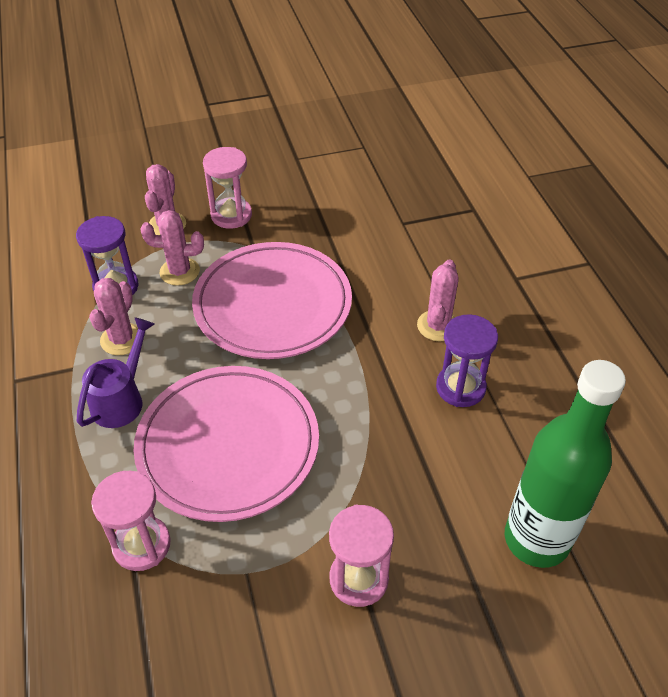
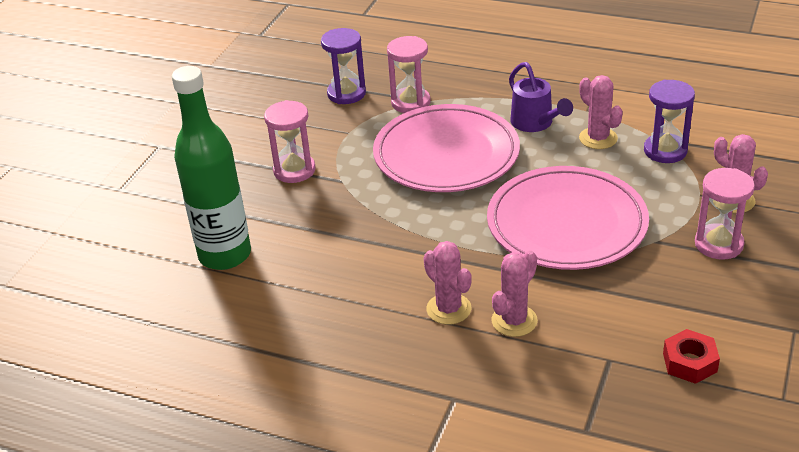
camera: 130 degrees right, 10 degrees down
(179, 271) = (657, 188): pink cactus -> pink cactus (514, 321)
(370, 189) = (690, 362): none -> red nut
(460, 387) = (374, 287): purple hourglass -> purple hourglass (346, 94)

